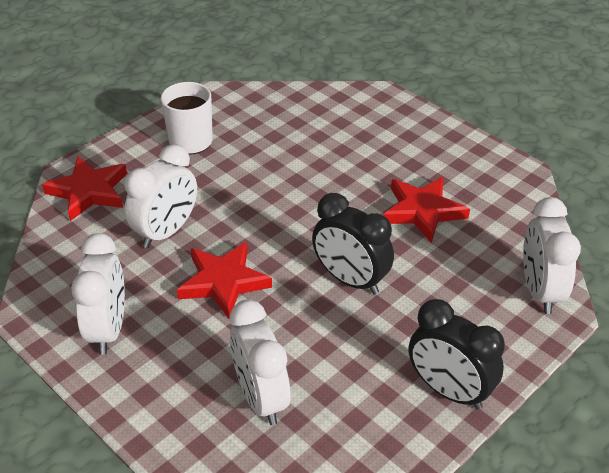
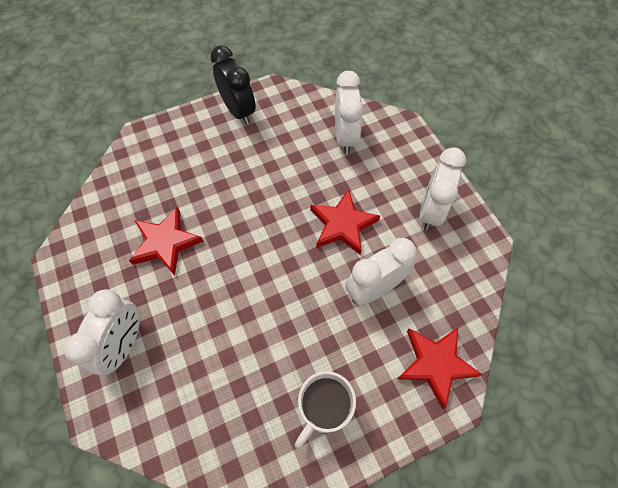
camera: 160 degrees left, 20 degrees up
(350, 280) = (254, 198): black clock -> none
(539, 291) = (139, 152): white clock -> white clock (124, 345)

